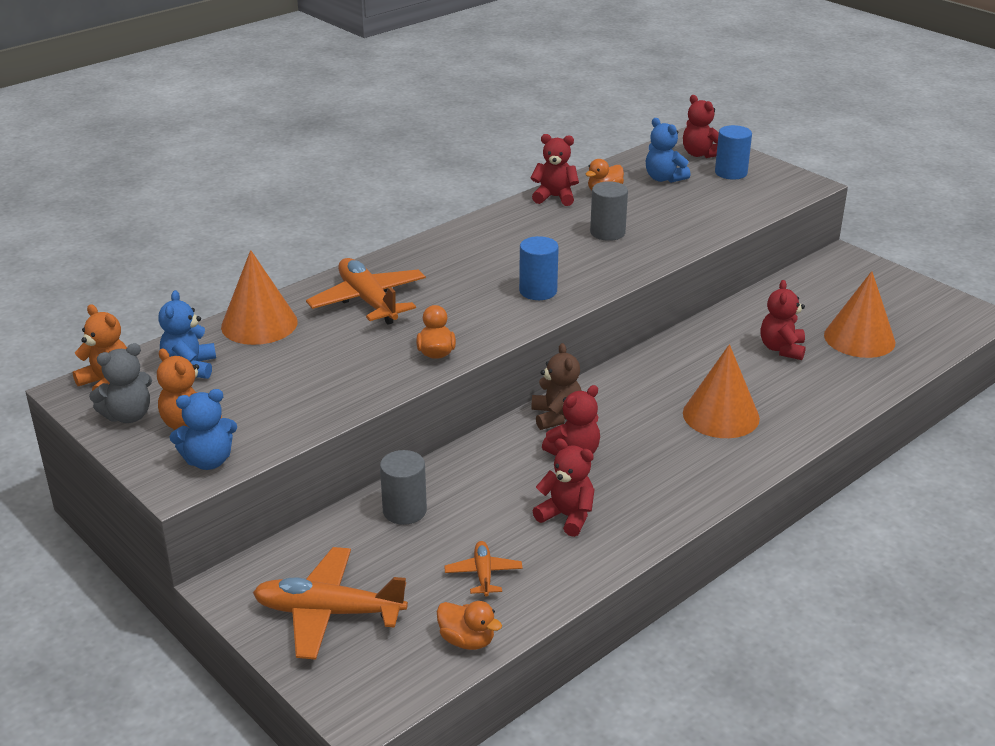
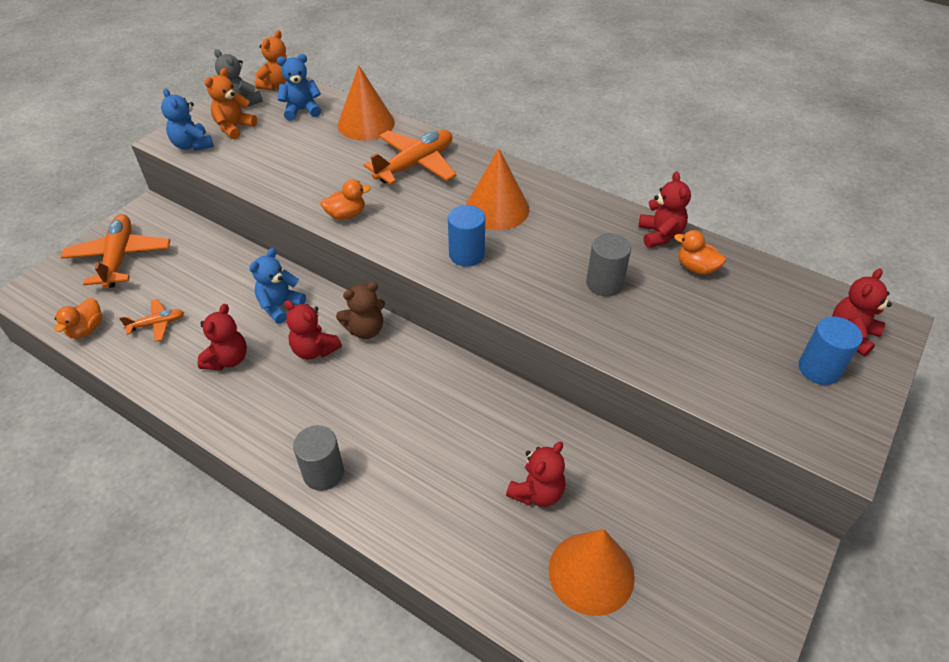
camera: 75 degrees right, 15 degrees up
(404, 511) = (228, 268): grey cylinder -> grey cylinder (323, 473)
(664, 178) = (760, 310): blue teddy bear -> blue teddy bear (280, 306)
(721, 415) = (395, 448): orange cone -> orange cone (497, 208)
(782, 349) = (537, 492): red teddy bear -> red teddy bear turned 135 degrees clockwise

